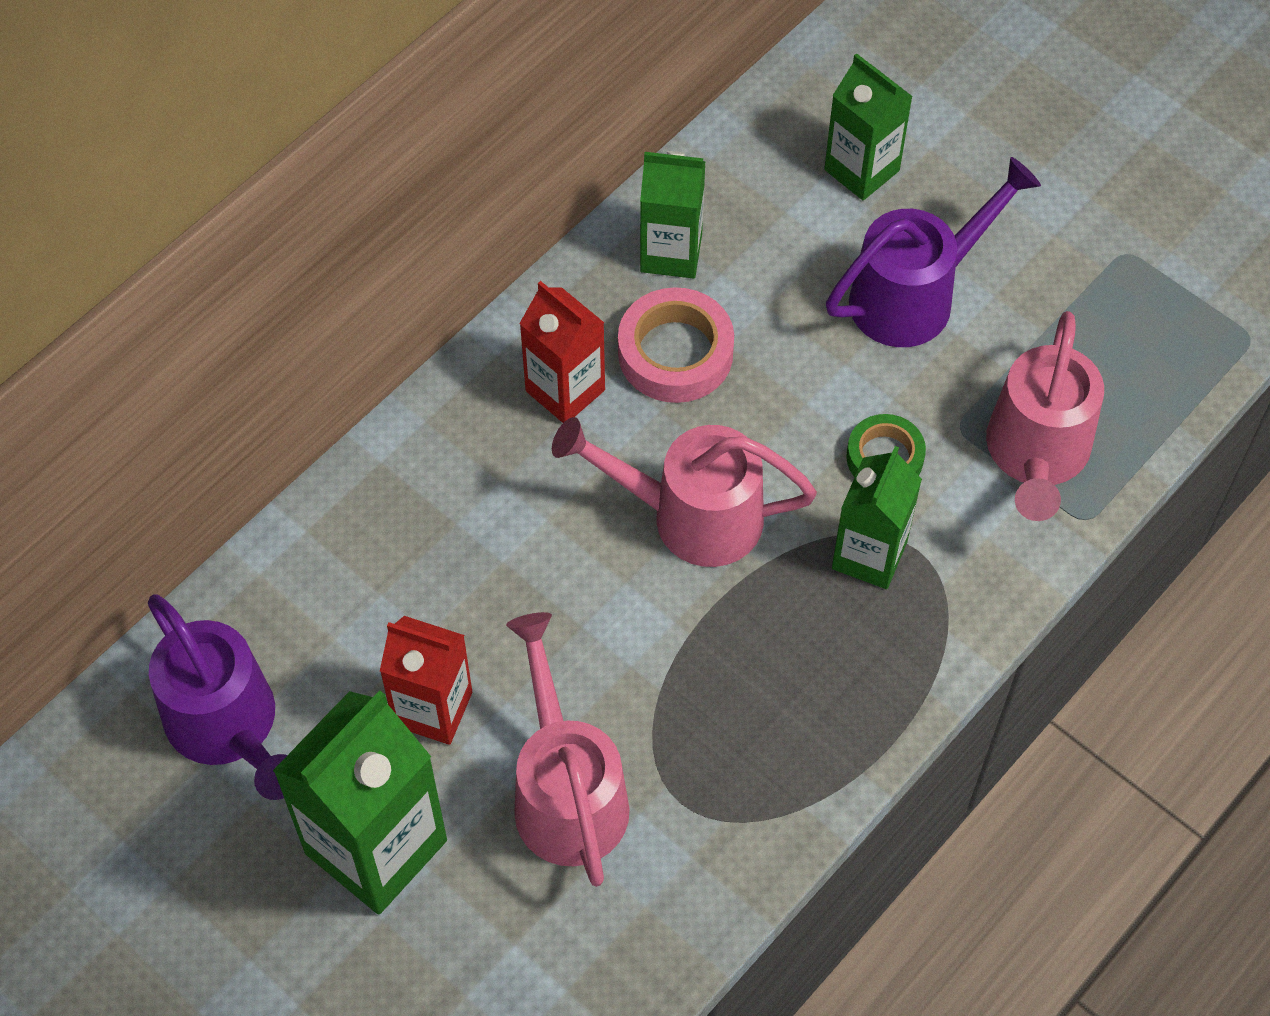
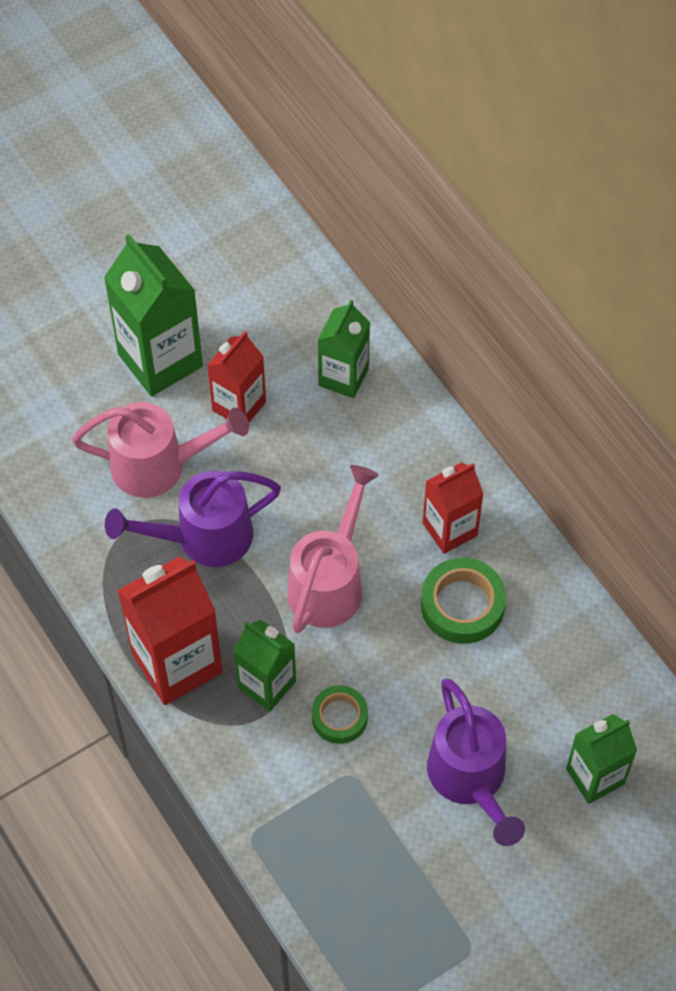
camera: 105 degrees right, 0 degrees up
(229, 728) = (261, 300): purple watering can -> purple watering can (202, 538)
(671, 253) = (549, 624): green carton -> green carton (343, 377)
(675, 353) = (462, 605): pink tape -> green tape
(877, 676) = (177, 663): none -> red carton
(1035, 456) = (311, 819): pink watering can -> none

